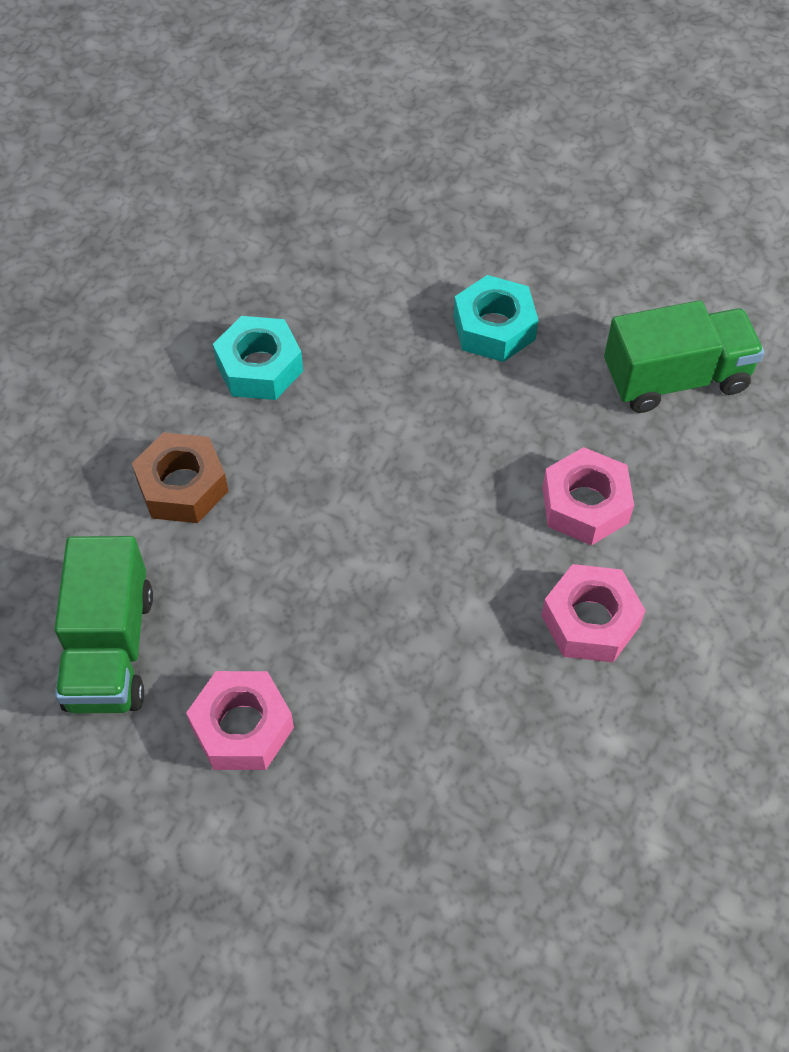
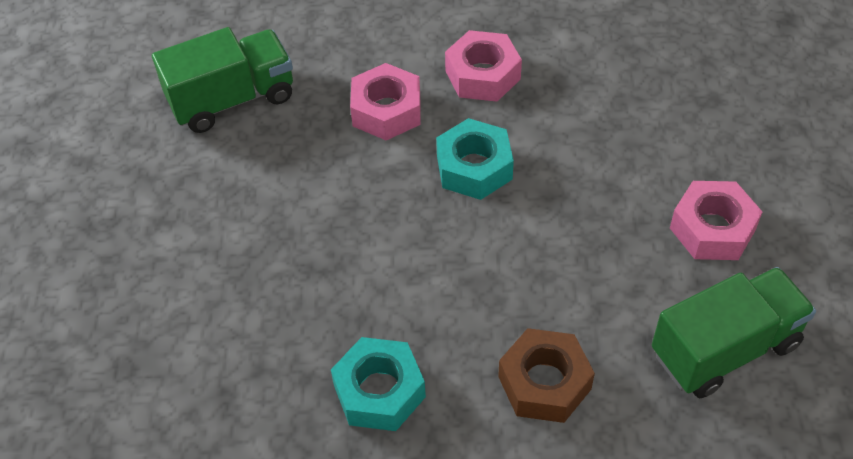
camera: 115 degrees left, 5 degrees down
(494, 328) = (237, 232): turquoise nut -> turquoise nut (474, 167)
(675, 378) = (232, 99): green truck -> green truck turned 105 degrees clockwise

